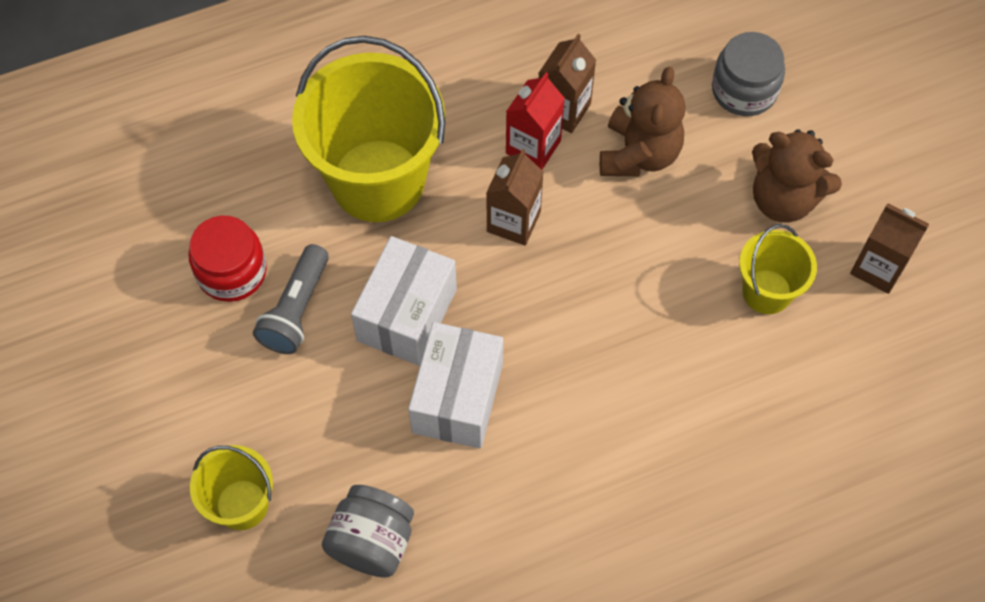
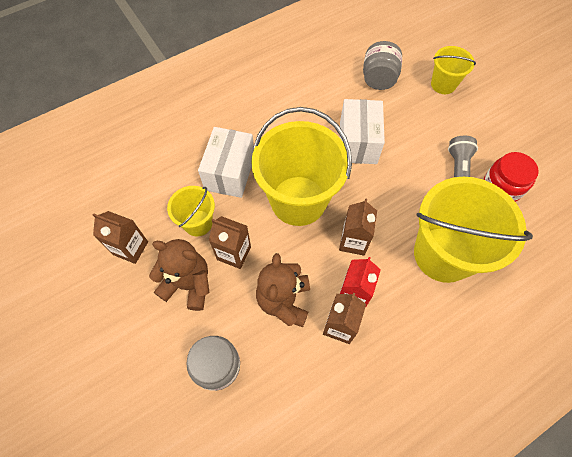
camera: 170 degrees right, 0 degrees up
(407, 315) = (397, 179): white box -> white box (230, 172)
(590, 303) = (298, 200): none -> yellow bucket
(709, 233) = (234, 253): none -> brown carton

